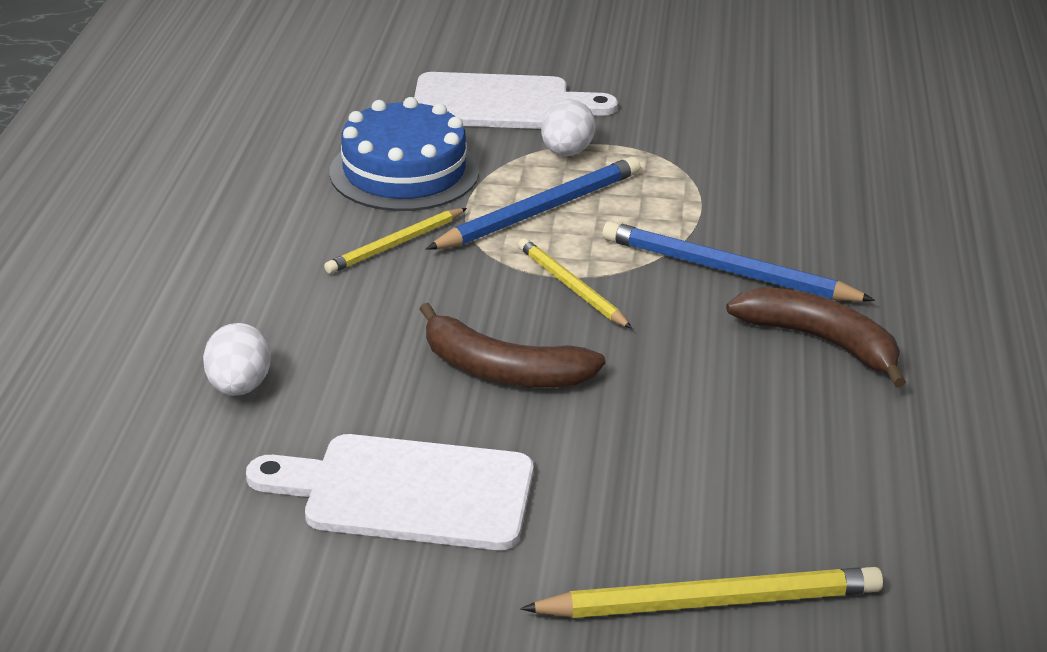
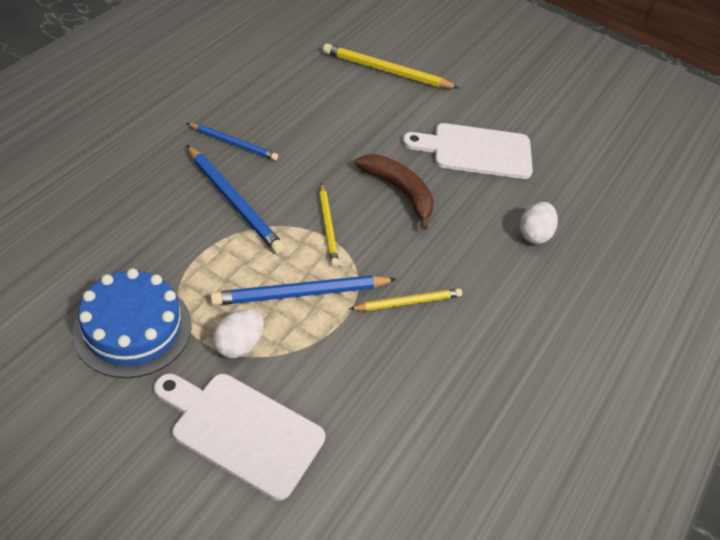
camera: 160 degrees left, 15 degrees up
(404, 172) = (365, 373): blue cake -> blue cake (133, 328)
(407, 492) = (476, 151): white cutting board -> white cutting board turned 150 degrees clockwise
(821, 342) = (233, 143): brown banana -> blue pencil

